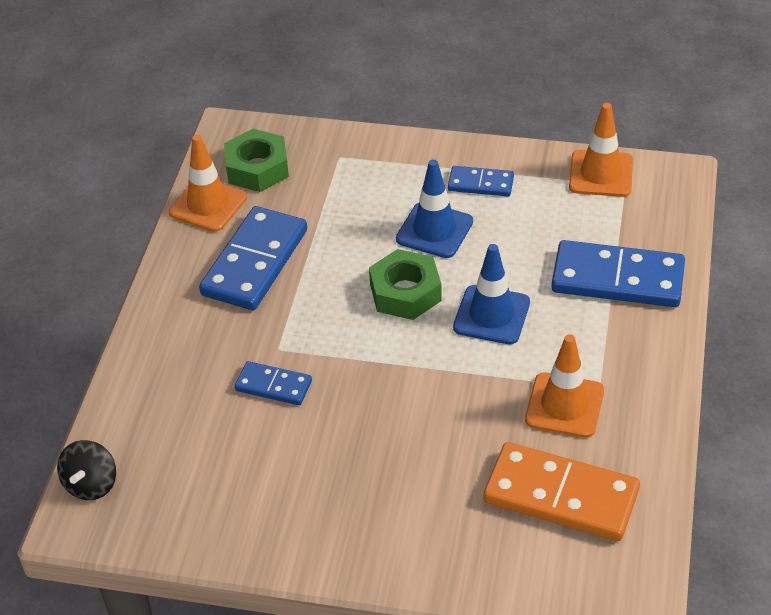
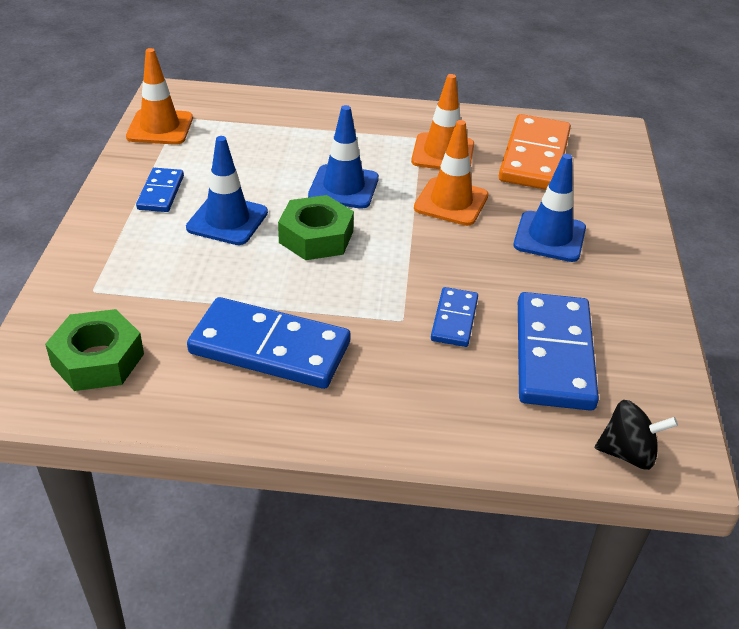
camera: 100 degrees left, 5 degrees down
(208, 205) = (161, 400): orange traffic cone -> orange traffic cone (451, 202)
(396, 482) = (549, 237): none -> blue traffic cone
(617, 279) = (297, 125): blue domino -> blue domino (554, 355)

